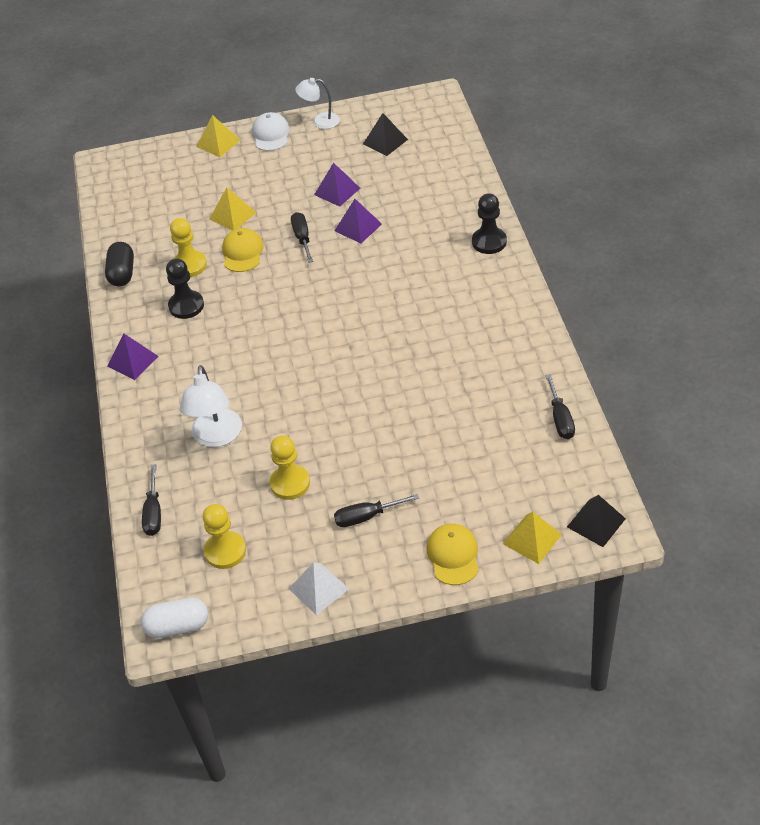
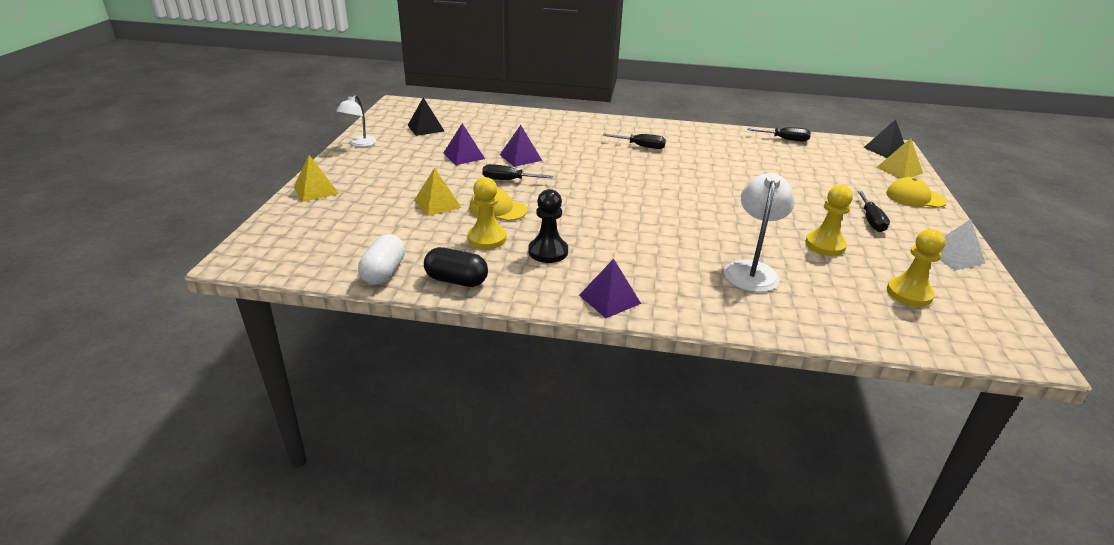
camera: 75 degrees left, 15 degrees down
(153, 513) = (851, 326): black screwdriver -> black screwdriver (641, 146)
(177, 626) = (1013, 340): white capsule -> white capsule (384, 272)
(216, 437) = (752, 270): white lamp -> white lamp turned 90 degrees counterclockwise
(271, 134) = (343, 165): white cap -> none
(489, 242) = (588, 122): black pawn -> none

